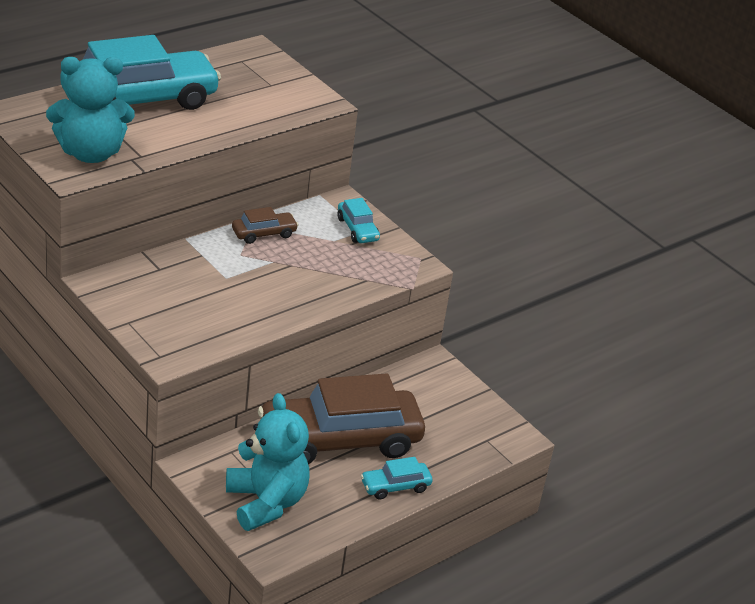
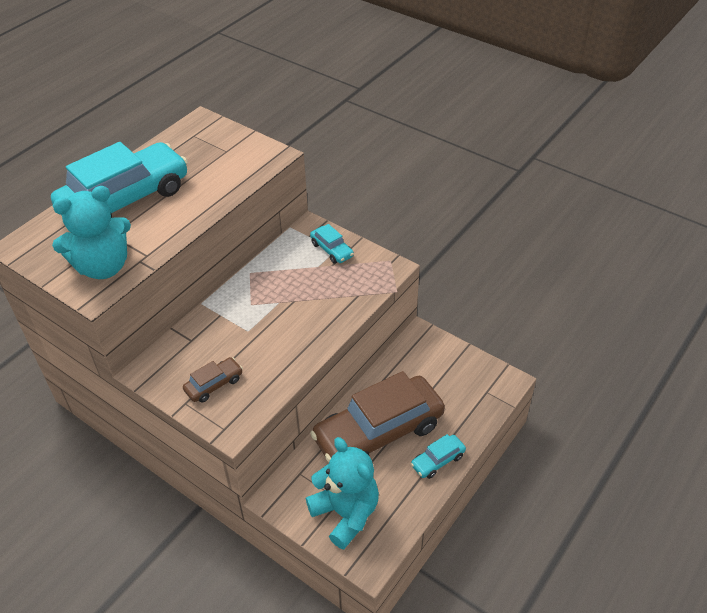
camera: 10 degrees left, 10 degrees up
(264, 233) = (261, 278): brown car -> brown car (214, 384)

